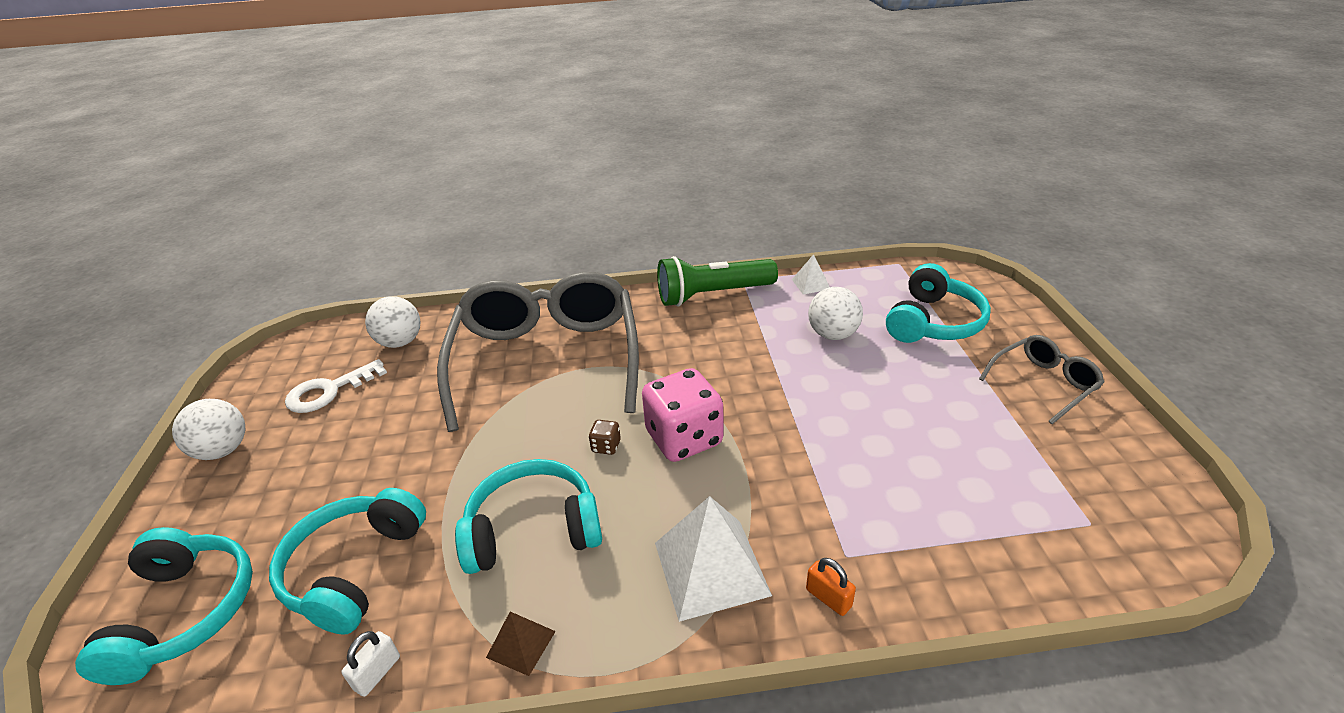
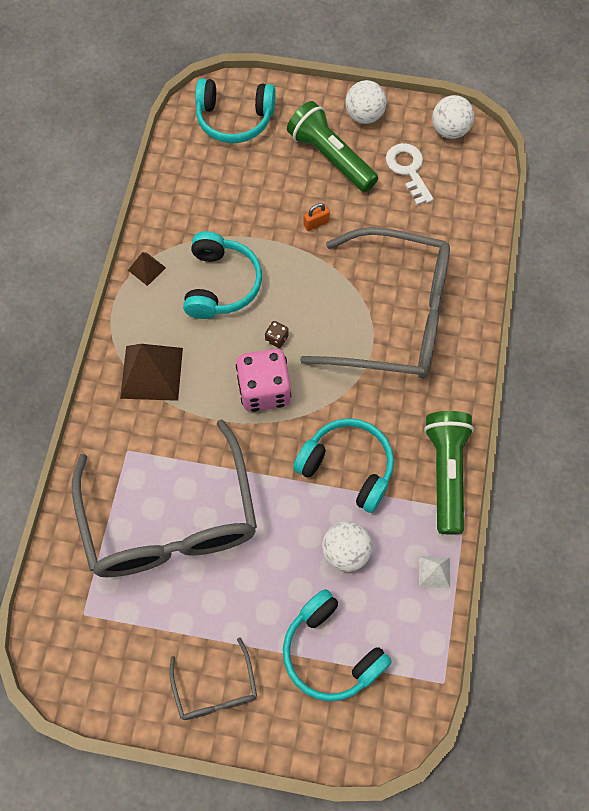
camera: 105 degrees right, 30 degrees up
(296, 467) = (331, 157): none -> green flashlight
(354, 569) = (230, 193): turquoise headphones -> turquoise headphones (347, 467)
(377, 673) = (159, 205): white padlock -> none
(400, 342) = (458, 215): white ball -> white ball (449, 130)
(711, 568) = (151, 373): white pyramid -> brown pyramid
(828, 598) = (105, 427): orange padlock -> orange padlock (316, 223)
(903, 476) = (170, 519): none -> grey glasses

